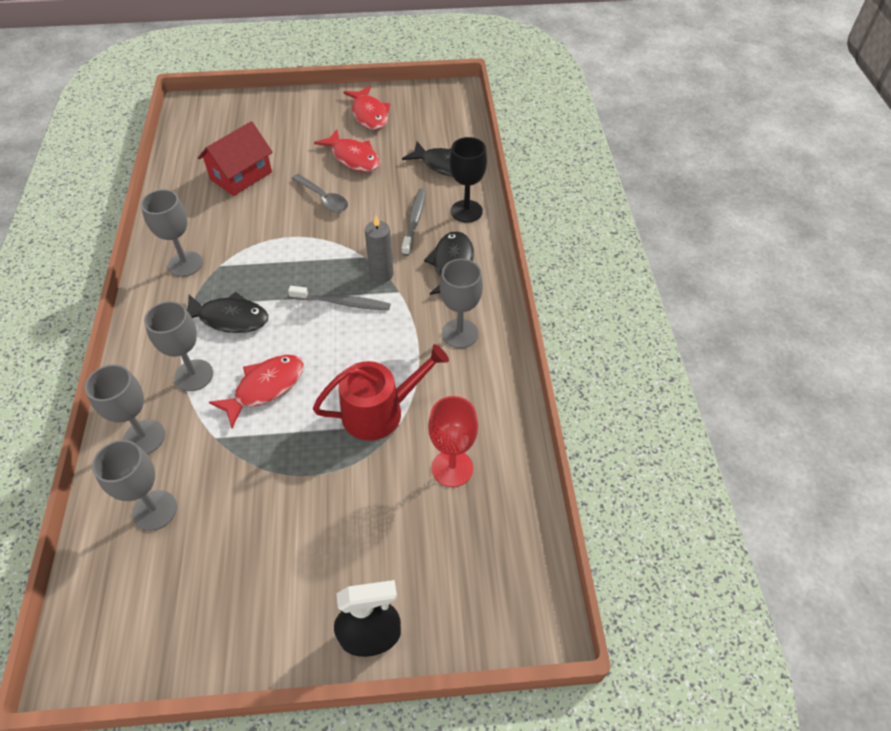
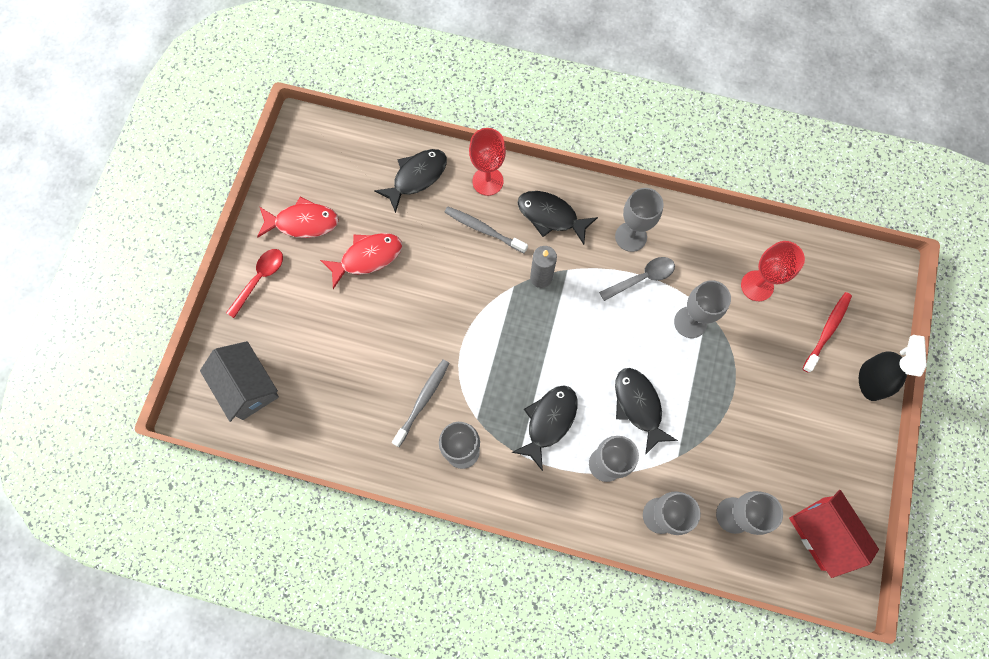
camera: 70 degrees left, 20 degrees up
(214, 125) = (248, 386): none -> grey house
(241, 176) = (349, 373): red house -> red house (822, 533)
(265, 387) = (638, 406): red fish -> black fish
(309, 106) = (260, 279): none -> red spoon
(323, 199) = (419, 301): grey spoon -> grey spoon (642, 278)
(342, 303) = (564, 320): grey toothbrush -> grey toothbrush (423, 401)
(379, 411) = (690, 322): red watering can -> grey goblet
(422, 563) = (827, 330): none -> red toothbrush
(466, 211) = (487, 181): black goblet -> red goblet

